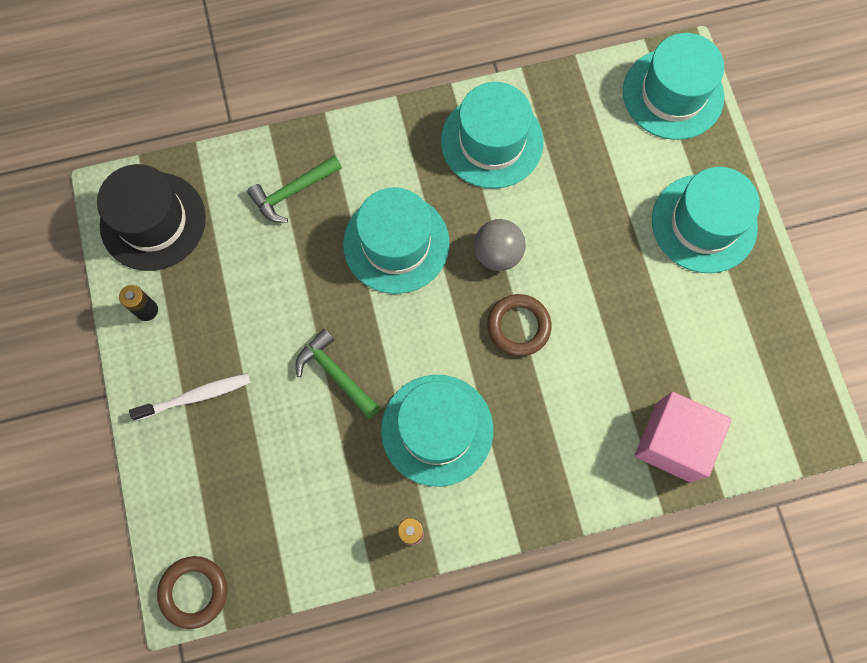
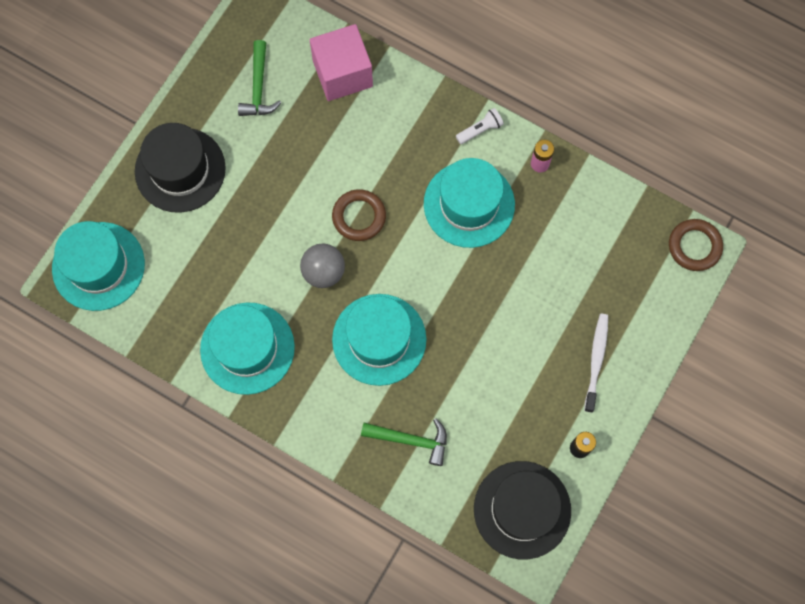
camera: 135 degrees left, 0 degrees up
(196, 396) = (596, 360): white toothbrush -> white toothbrush turned 75 degrees clockwise
(336, 374) = (497, 293): green hammer -> green hammer (258, 87)
(497, 511) = (480, 130): none -> white flashlight
(704, 223) = (180, 170): turquoise hat -> black hat

